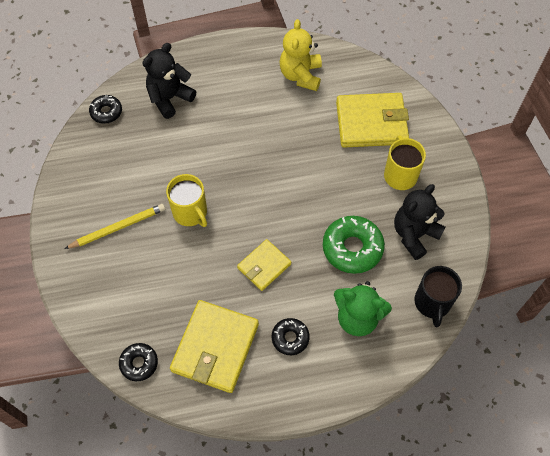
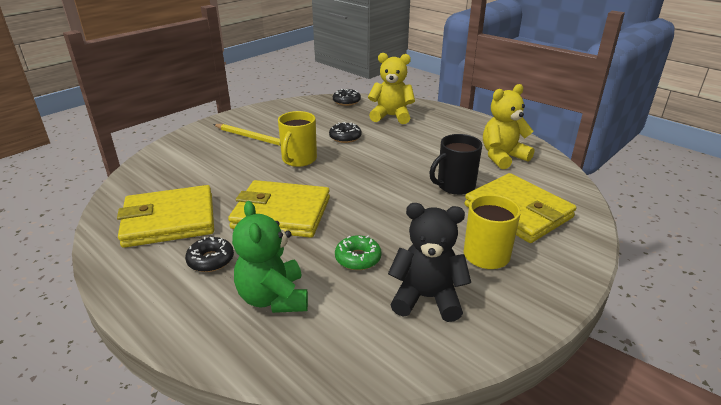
camera: 55 degrees right, 30 degrees down
(139, 363) = (128, 190): black donut -> black donut (345, 137)
(169, 98) = (391, 116): black teddy bear -> yellow teddy bear
(264, 266) = (281, 213): yellow wallet -> yellow wallet, size x1.74
(352, 248) = (358, 258): green donut -> green donut, size x0.58
(432, 303) = (349, 356): black mug -> black mug (455, 186)

